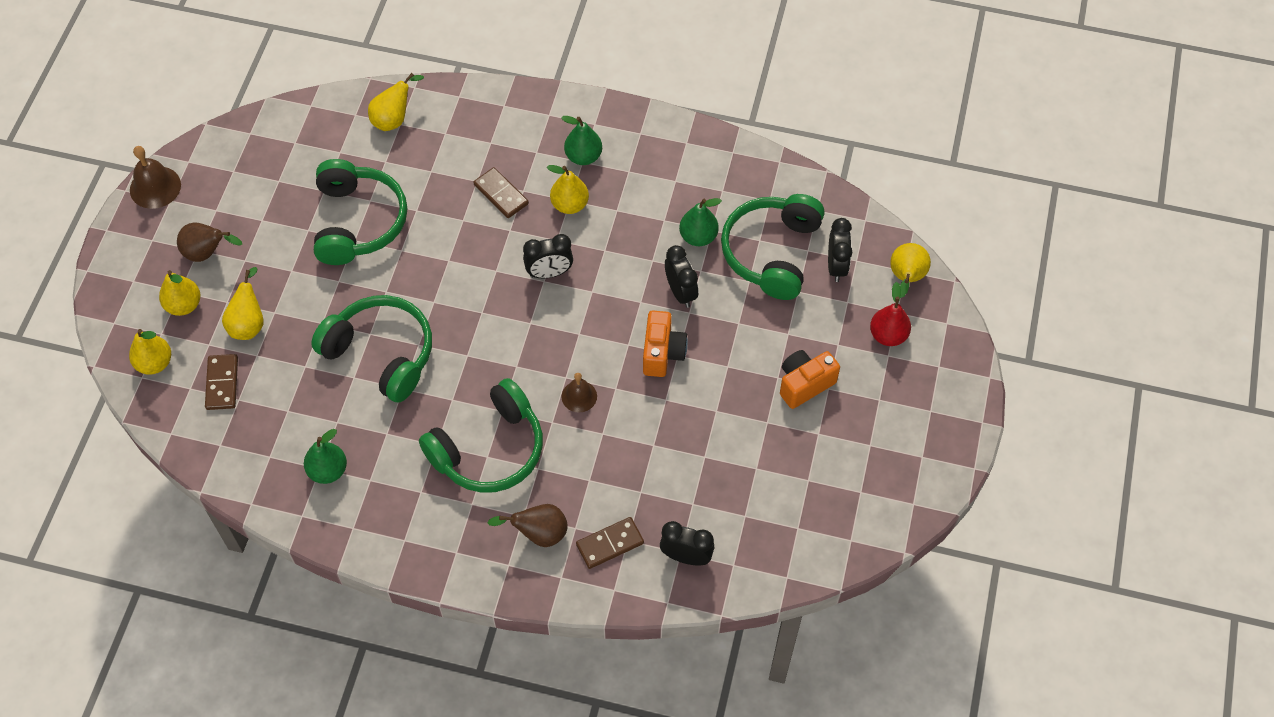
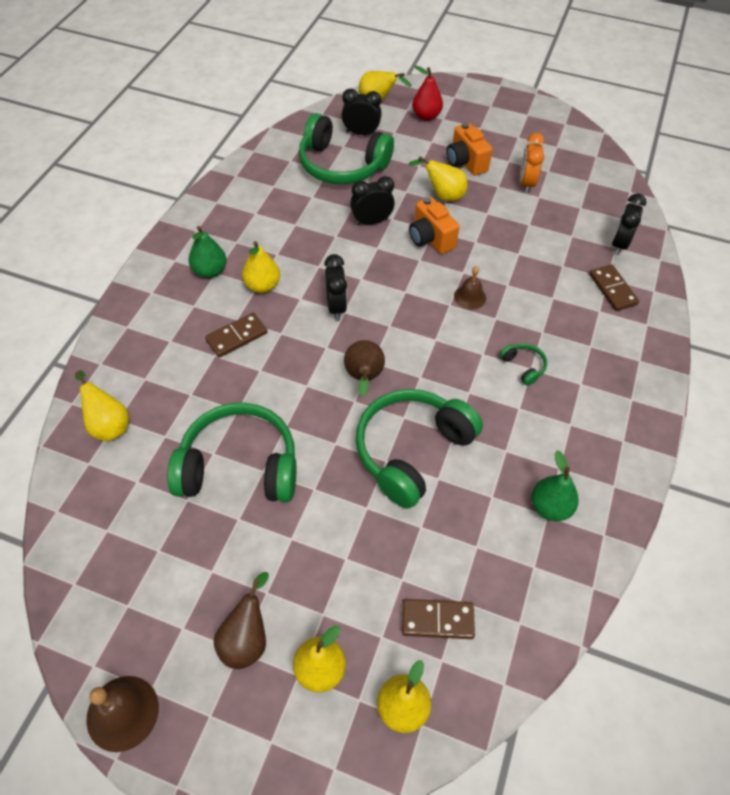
camera: 85 degrees left, 5 degrees down
(249, 323) = (357, 588): yellow pear -> yellow pear (443, 195)
(489, 449) = (523, 366): green headphones -> green headphones, size x0.41
(539, 534) = (607, 336): brown pear -> brown pear (363, 378)
(662, 353) = (430, 239): orange camera -> orange camera turned 135 degrees counterclockwise
(698, 237) = (317, 205): green pear -> none
(778, 454) = (526, 183): none -> orange clock

